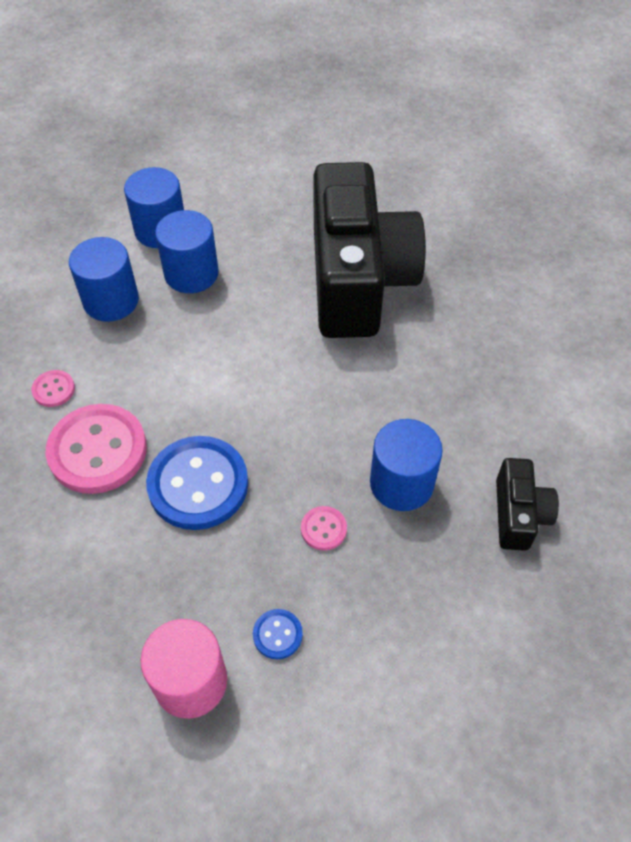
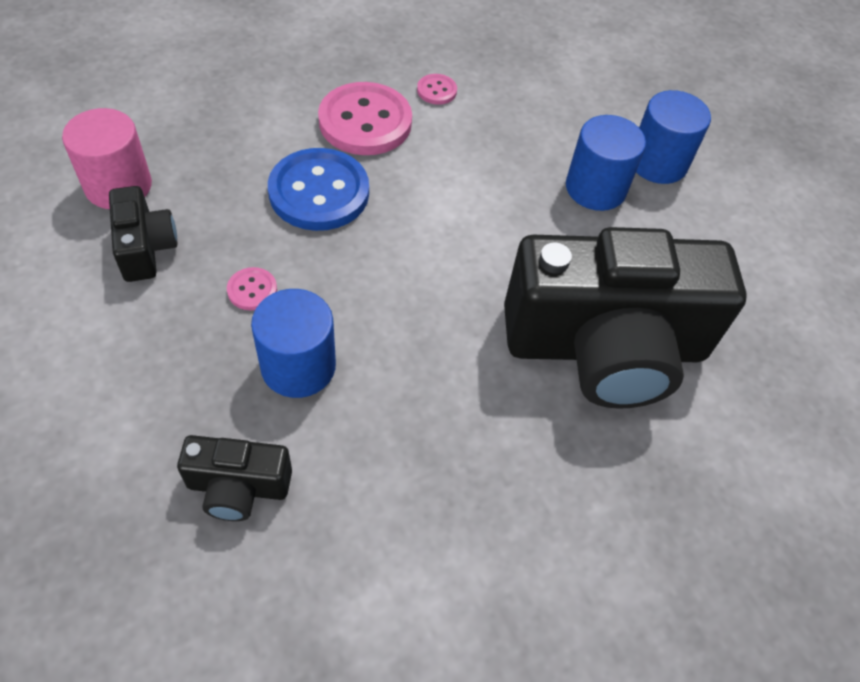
camera: 85 degrees right, 0 degrees up
(111, 301) = (550, 126): blue cylinder -> none
(277, 634) = (145, 248): blue button -> black camera

